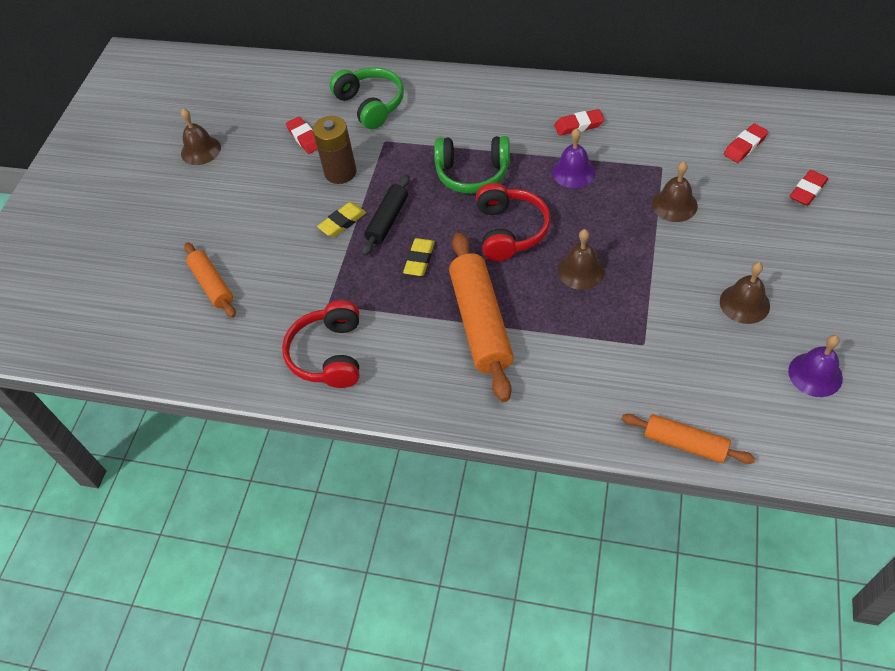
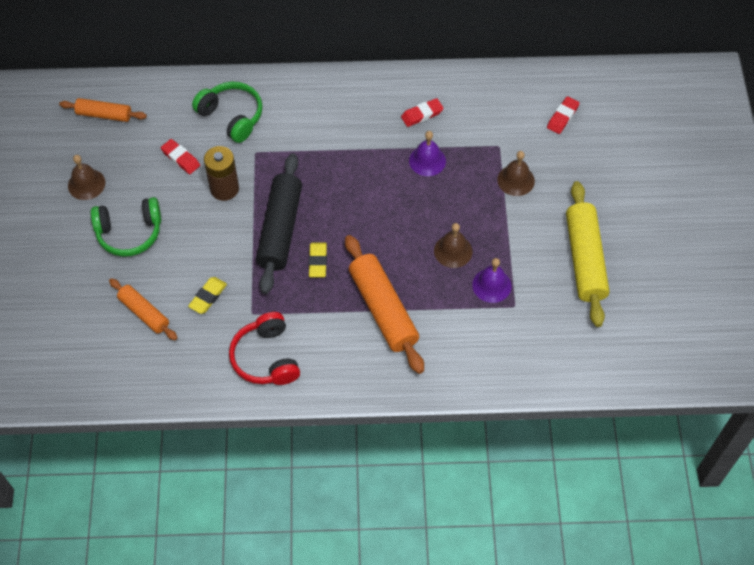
camera: 20 degrees left, 5 degrees up
(342, 222) = (241, 237): yellow eraser -> yellow eraser (208, 297)
(387, 220) = (280, 229): black rolling pin -> black rolling pin, size x1.72
(472, 173) = (342, 174): green headphones -> green headphones (129, 233)
(510, 231) = (387, 223): red headphones -> none
(685, 443) = (560, 380): orange rolling pin -> orange rolling pin (104, 114)
(744, 303) = (584, 259): brown bell -> yellow rolling pin
(807, 190) = (617, 152): red eraser -> none
(815, 374) = (644, 309): purple bell -> purple bell (491, 285)

